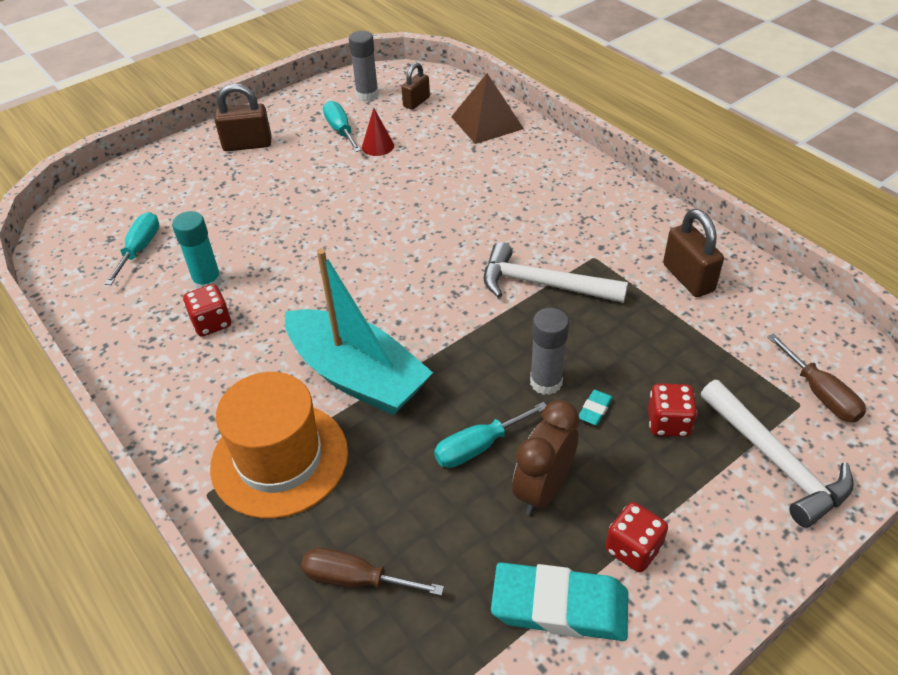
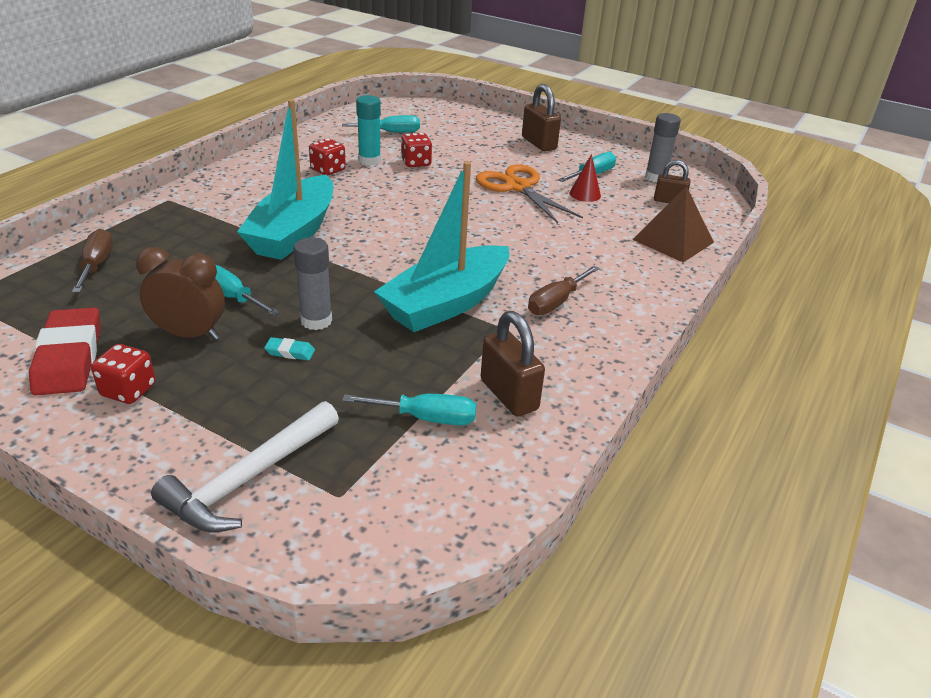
camera: 65 degrees right, 10 degrees down
(279, 459) = (203, 218): orange hat -> none
(339, 184) = (518, 187): none -> orange scissors
(543, 284) = (446, 303): white hammer -> turquoise boat
(559, 606) = (69, 357): turquoise eraser -> red eraser
(668, 423) = (285, 398): red dice -> red dice (416, 163)
(688, 278) = (509, 395): brown padlock -> brown padlock turned 75 degrees counterclockwise
(711, 333) = (426, 418): none -> turquoise screwdriver
(820, 394) = (360, 512): brown screwdriver -> brown screwdriver (556, 302)

